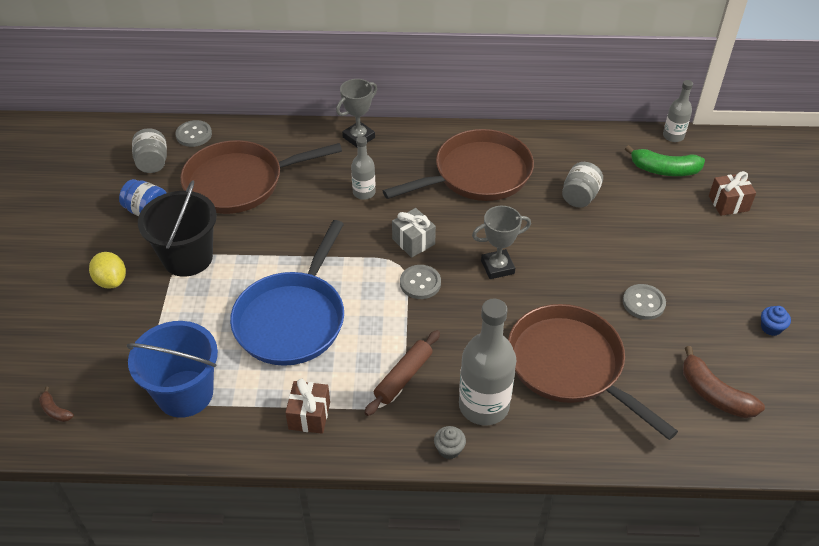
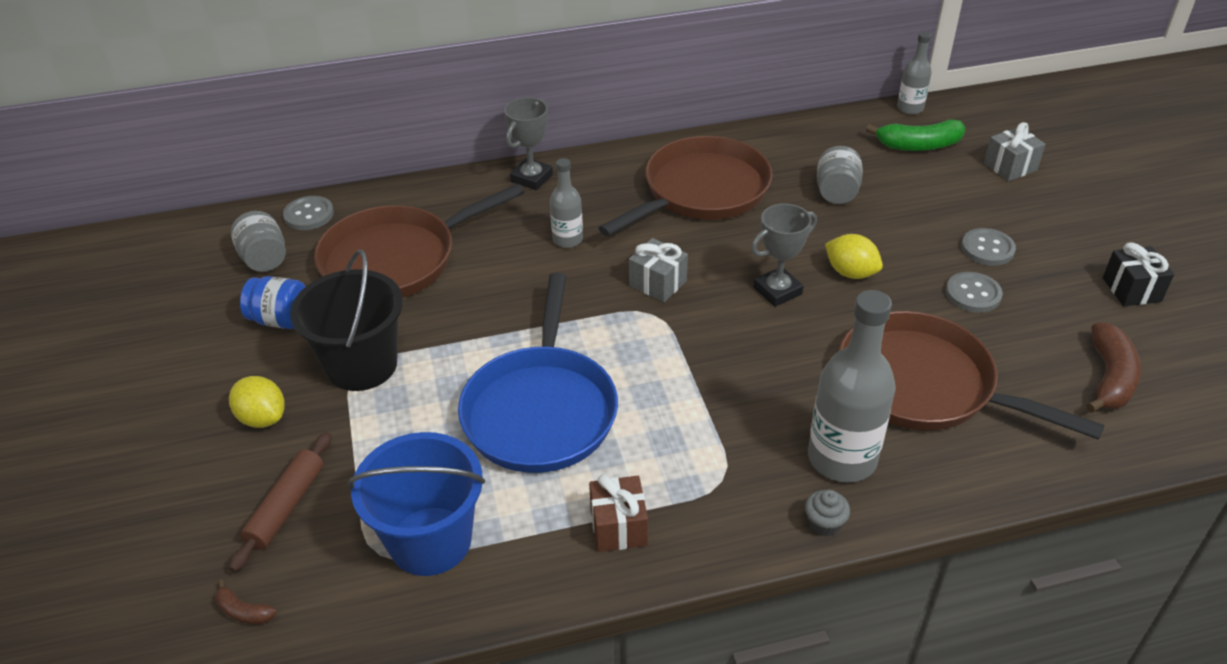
camera: 15 degrees left, 5 degrees down
(403, 377) = (722, 448): brown rolling pin -> brown rolling pin (286, 507)
(420, 283) = (689, 330): grey button -> grey button (987, 249)
(559, 265) = (850, 273): none -> yellow lemon
(714, 394) = (1109, 378): brown banana -> brown banana turned 105 degrees counterclockwise
(728, 203) = (1010, 167): brown gift -> grey gift
(771, 328) = (1131, 290): blue cupcake -> black gift

